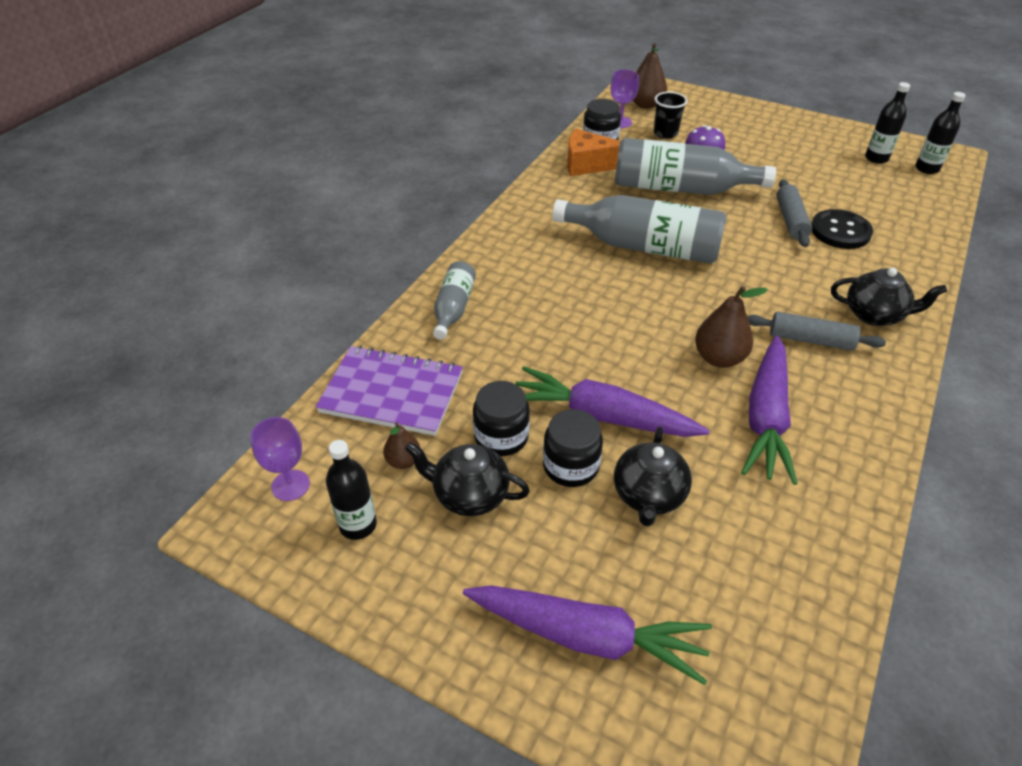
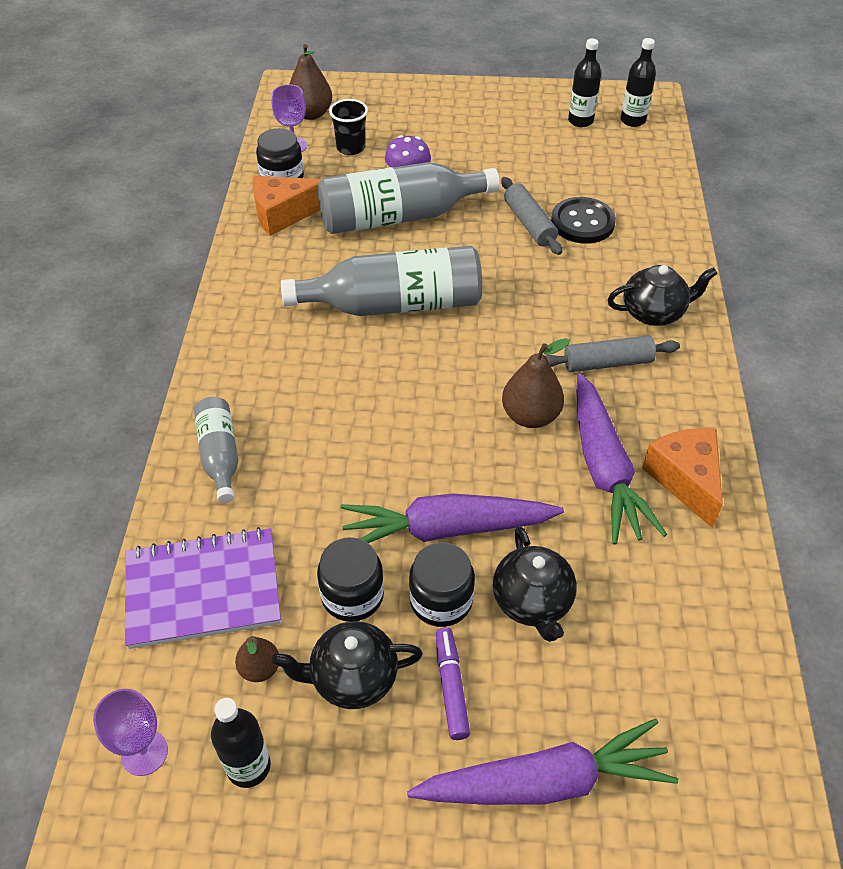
camera: 25 degrees left, 5 degrees up
(545, 532) = (451, 687): none -> purple marker
(840, 451) = (685, 479): none -> orange cheese

